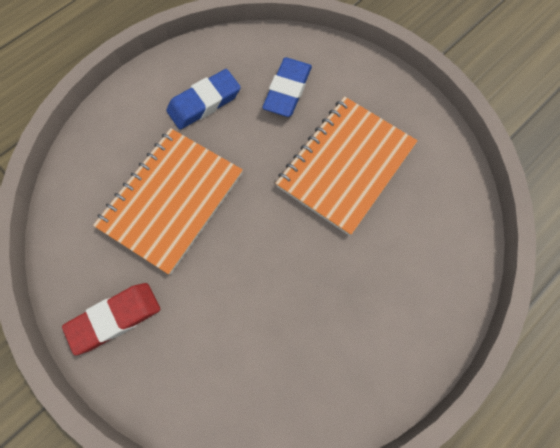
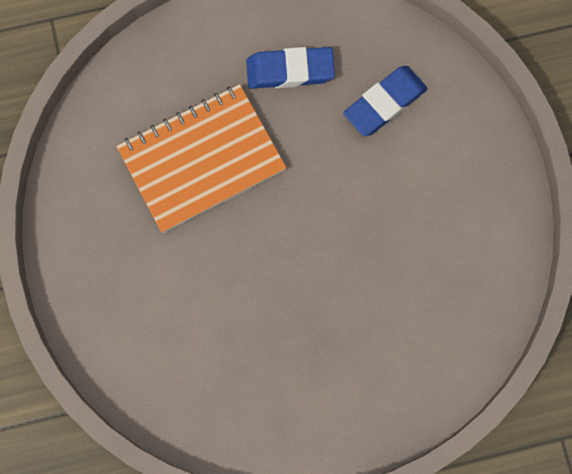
camera: 30 degrees right, 5 degrees up
(115, 318) = (93, 245): red eraser -> none
(345, 165) = (394, 219): orange notebook -> none

